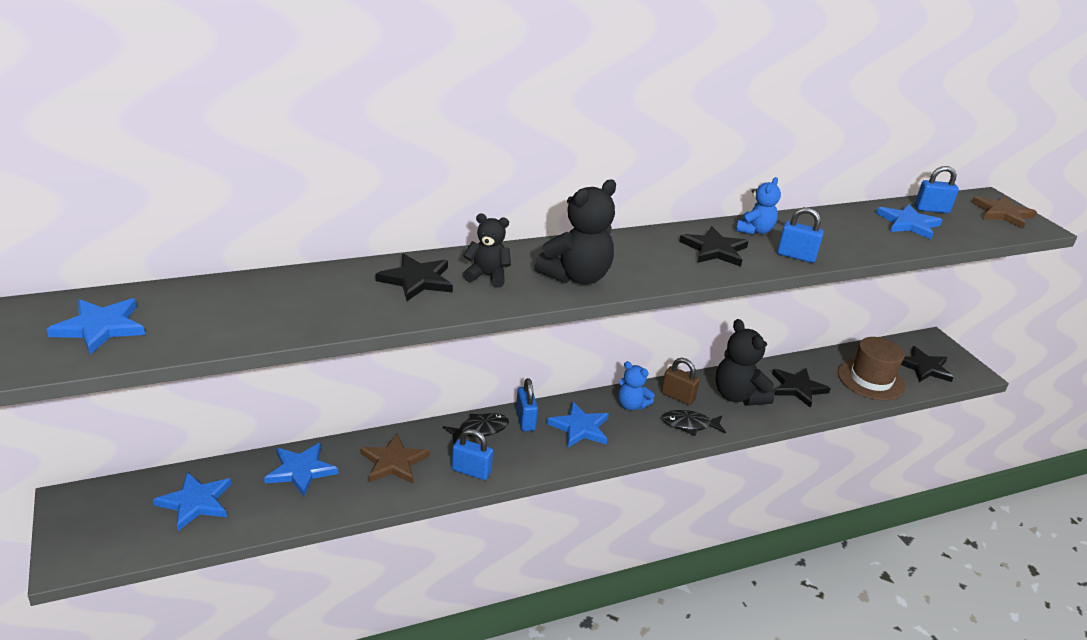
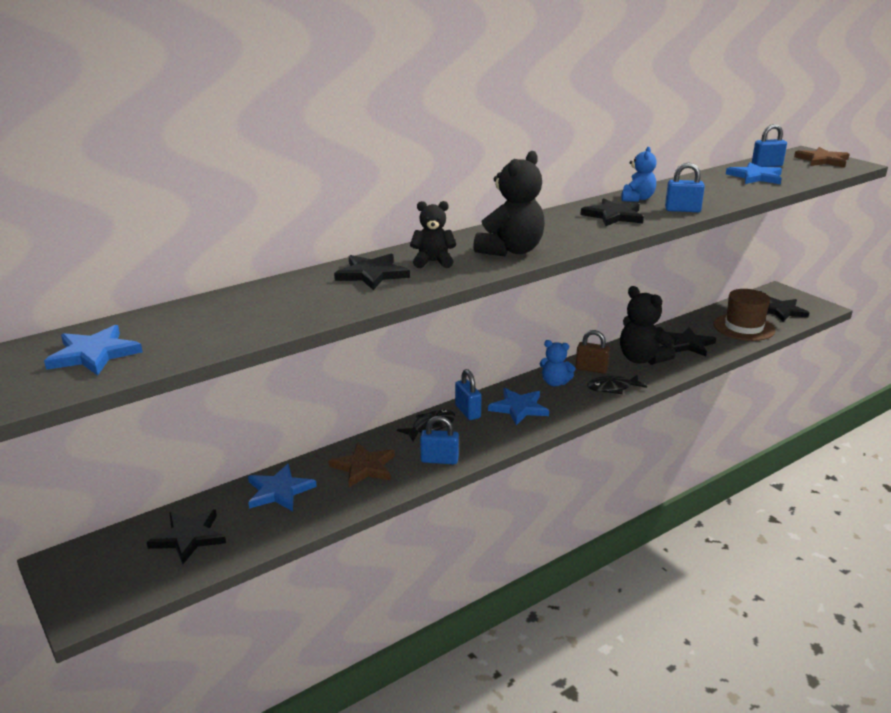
camera: 10 degrees left, 5 degrees down
(195, 502) = (189, 537): blue star -> black star

